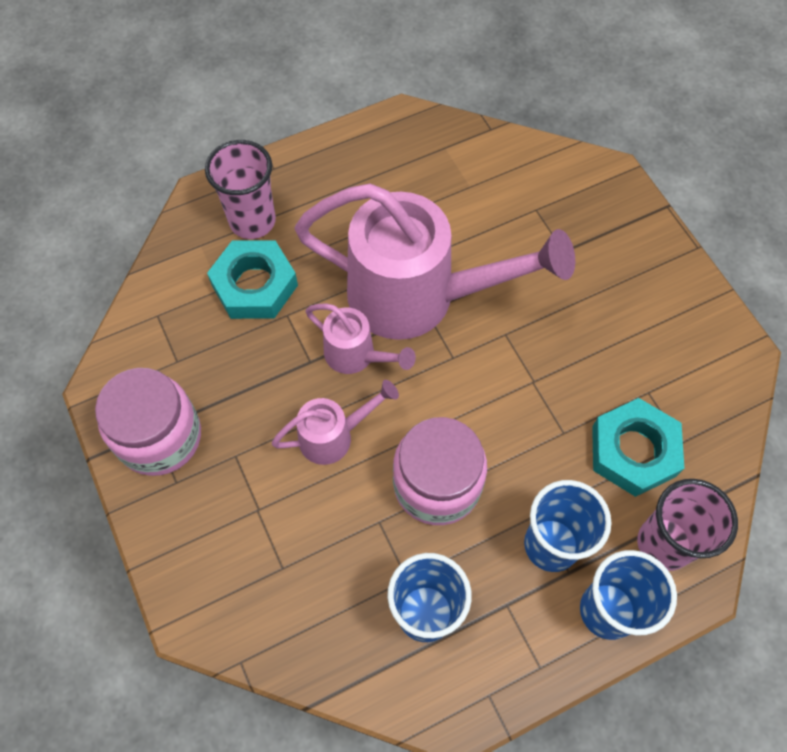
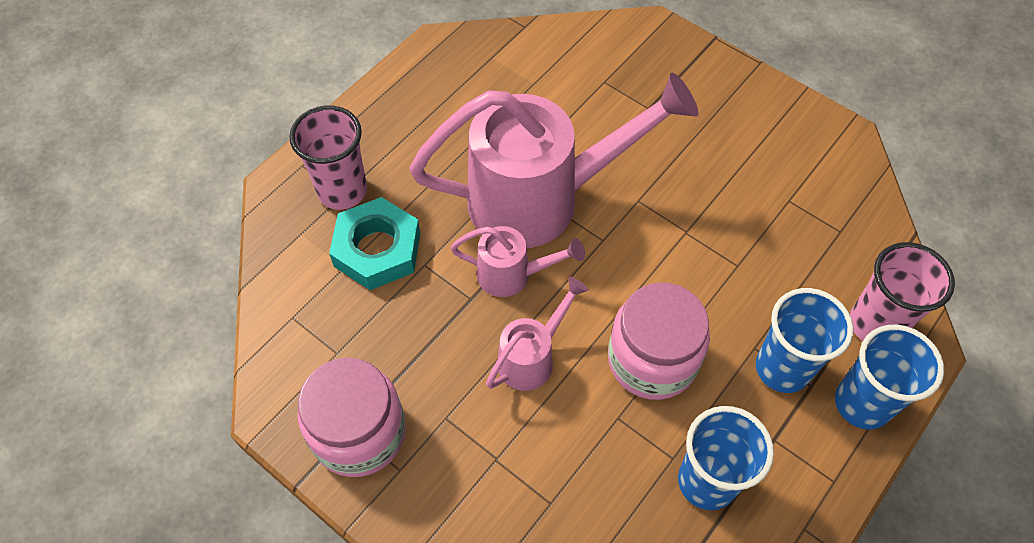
camera: 25 degrees left, 5 degrees down
(633, 451) = (805, 256): turquoise nut -> none

